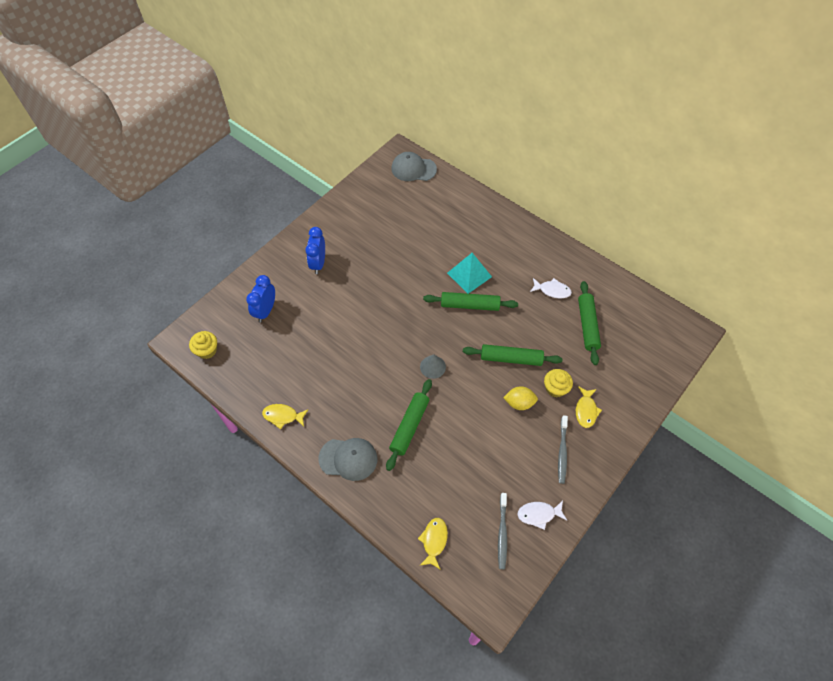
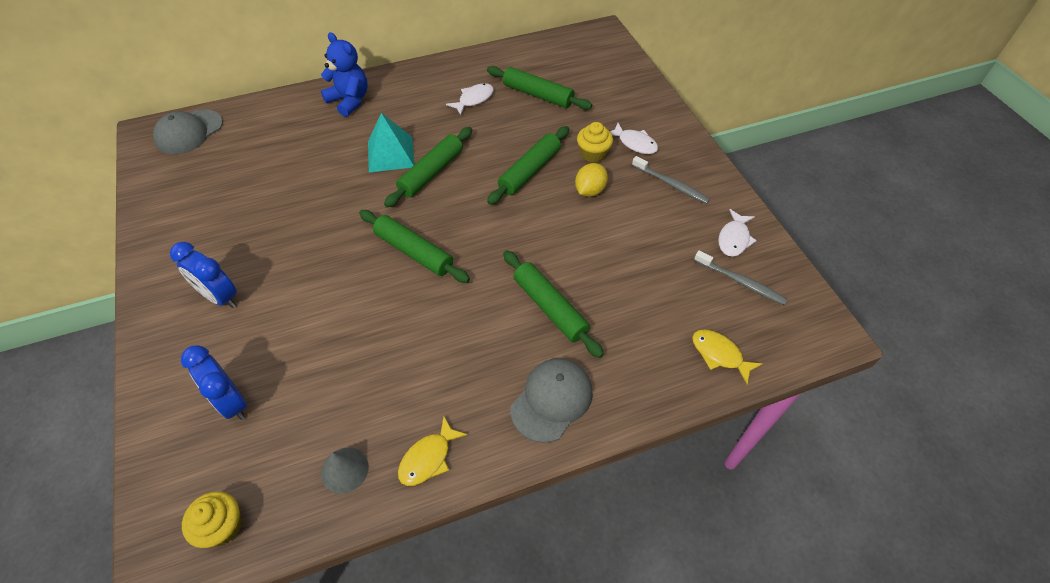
camera: 60 degrees left, 5 degrees down
(404, 333) = (414, 252): none -> green rolling pin
(432, 367) = (485, 245): grey cone -> grey cone (344, 470)
(497, 225) = (349, 101): none -> blue teddy bear
(586, 410) = (635, 143): yellow fish -> white fish

